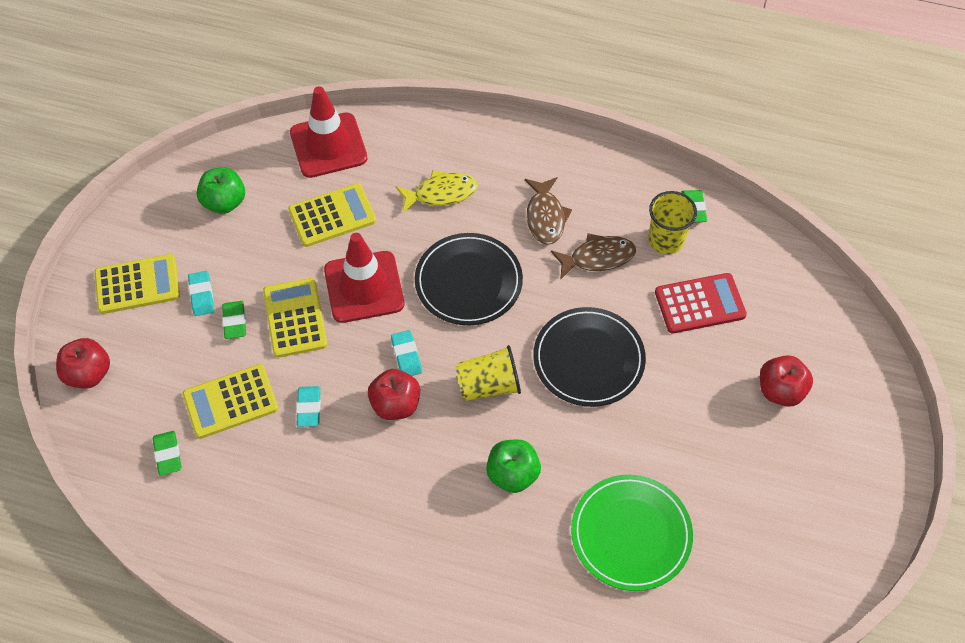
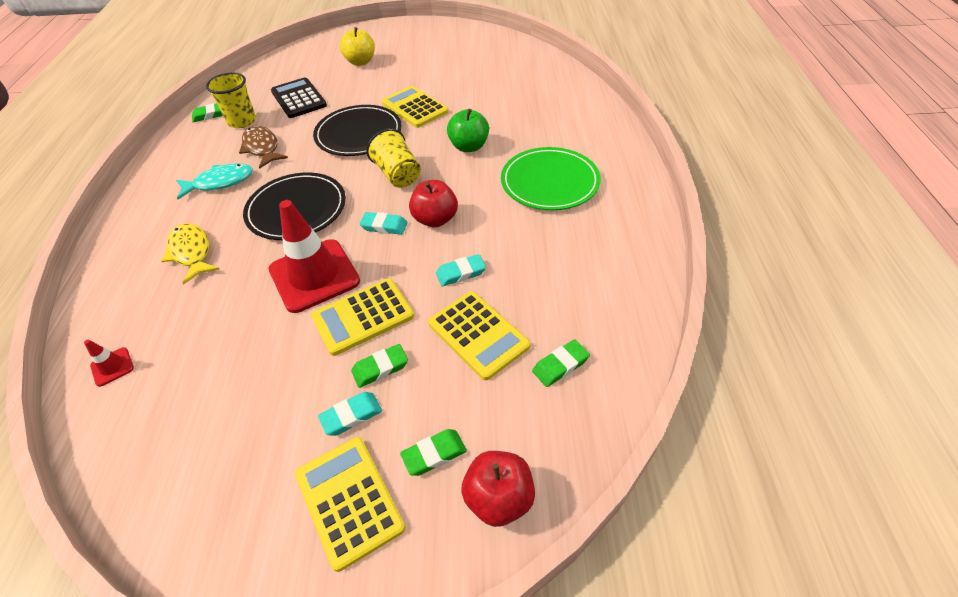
camera: 105 degrees left, 10 degrees down
(142, 342) = (434, 454): none -> green eraser
(224, 202) = (202, 448): green apple -> none
(328, 145) = (112, 367): red traffic cone -> red traffic cone, size x0.42
(332, 215) = (222, 329): yellow calculator -> yellow calculator (414, 107)
(406, 356) = (384, 226): turquoise eraser -> turquoise eraser turned 45 degrees clockwise
(545, 217) = (220, 182): brown fish -> turquoise fish
(631, 534) = (486, 94): green plate -> green plate (550, 182)
(699, 304) = (298, 99): red calculator -> black calculator
(780, 391) = (360, 62): red apple -> yellow apple

